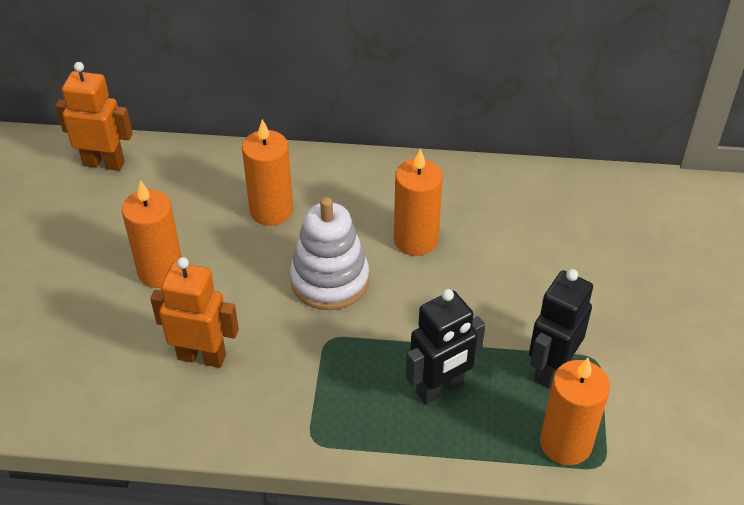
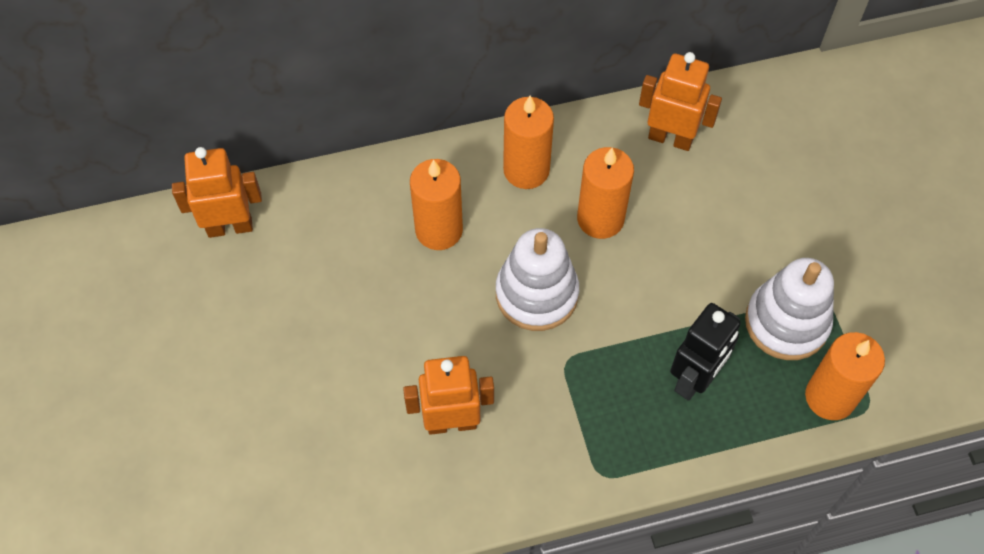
camera: 20 degrees left, 15 degrees up
(161, 271) = (360, 339): orange candle -> orange candle (526, 170)
(509, 197) = (670, 138): none -> orange robot
(550, 368) = (786, 322): black robot -> white stacking toy

